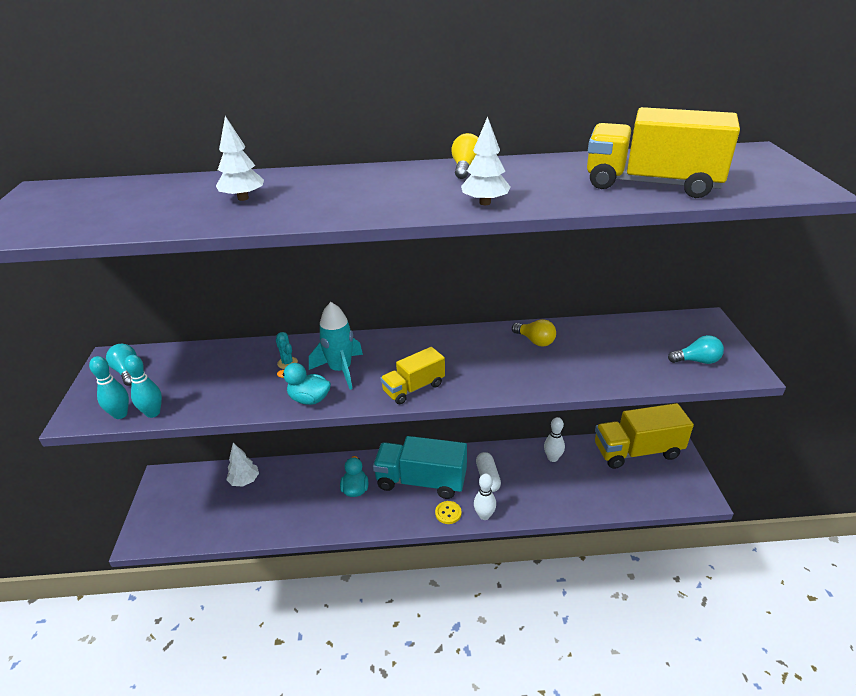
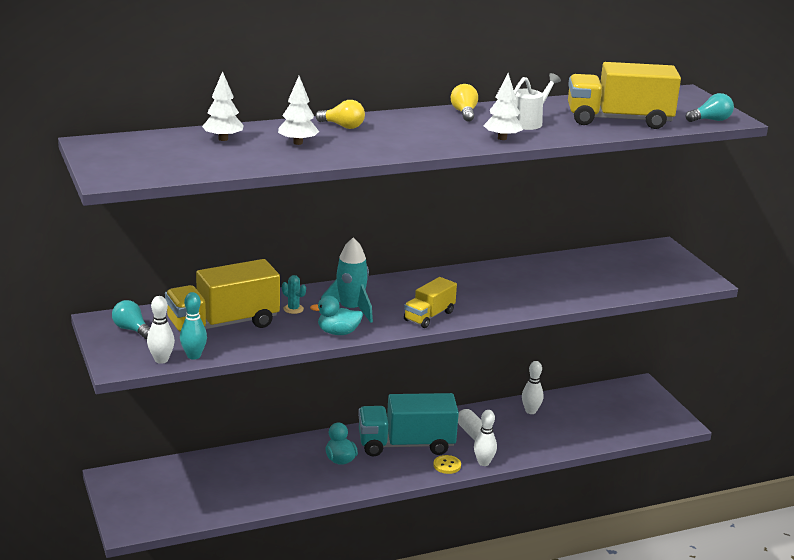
camera: 20 degrees left, 10 degrees down
(120, 414) = (161, 360): turquoise bowling pin -> white bowling pin
(245, 481) = (212, 468): white tree -> white tree (223, 139)
(533, 182) = (528, 122): none -> white watering can
(535, 341) = (518, 274): yellow light bulb -> yellow light bulb (342, 126)
(637, 451) = (610, 396): yellow truck -> yellow truck (223, 324)
(697, 361) = (663, 276): turquoise light bulb -> turquoise light bulb (711, 120)

